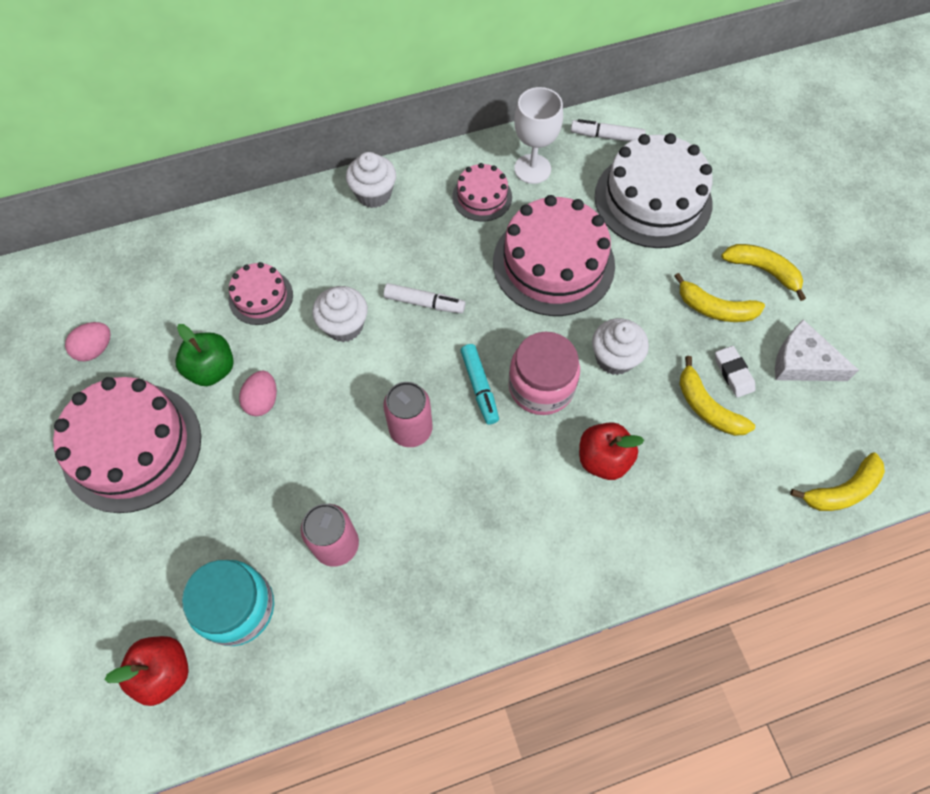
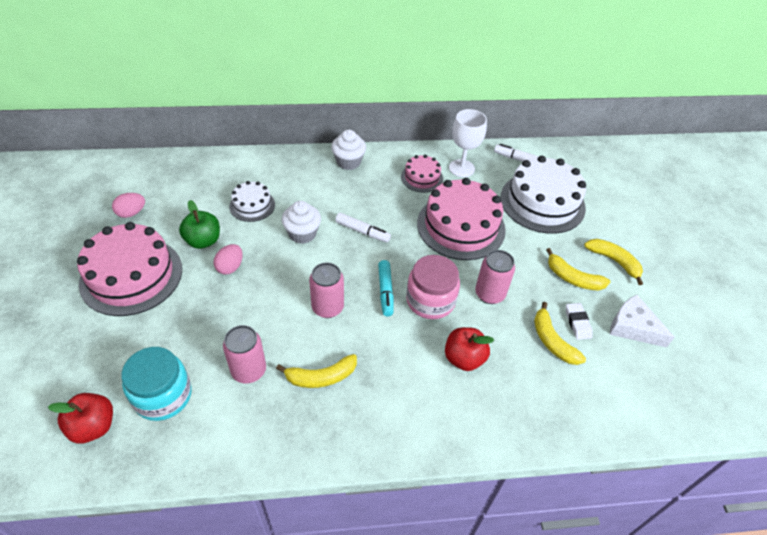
camera: 10 degrees right, 15 degrees down
(261, 297) = (252, 205): pink cake -> white cake
(614, 358) = (489, 294): white cupcake -> pink can
(841, 490) = (648, 423): yellow banana -> yellow banana (321, 377)

